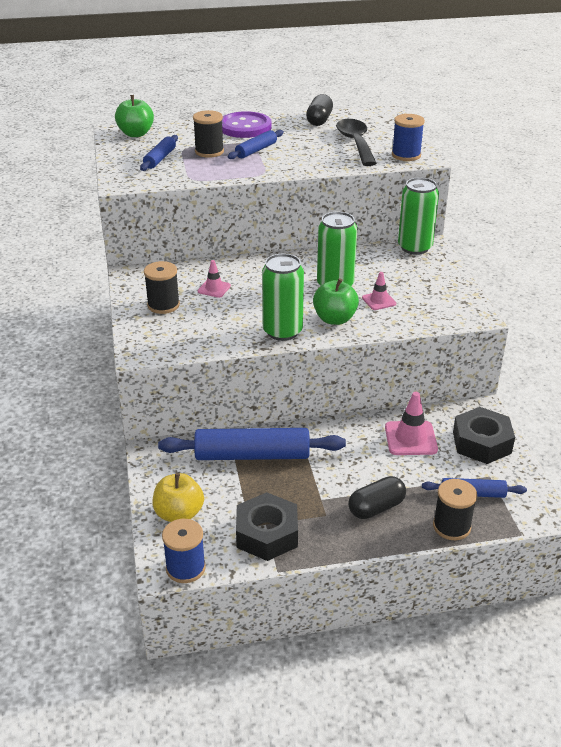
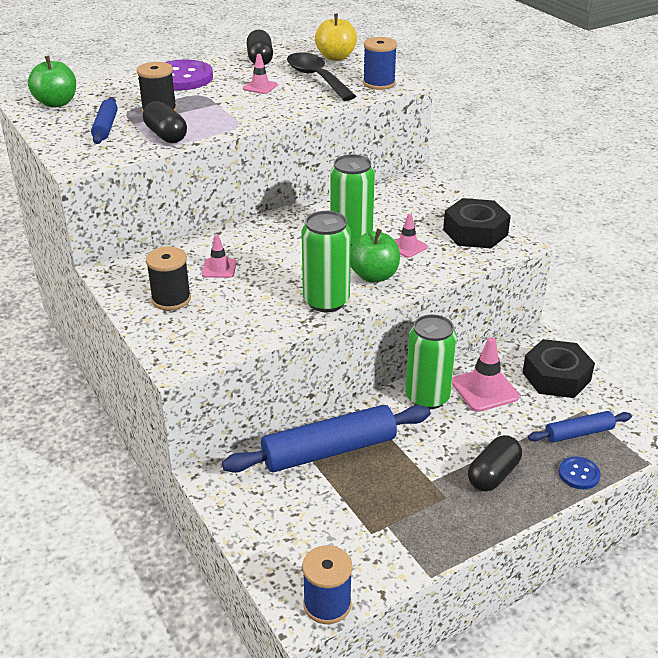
camera: 20 degrees left, 0 degrees up
(179, 514) = (284, 542): yellow apple -> yellow apple (335, 57)
(201, 172) = (166, 135): none -> black capsule
(256, 150) = (212, 101): blue rolling pin -> none
(267, 534) = (395, 537): black nut -> black nut (475, 232)
(303, 143) = (260, 87): none -> pink traffic cone
(414, 247) = (408, 183): green can -> green can (427, 397)
(451, 526) = (579, 474): black spool -> blue button

